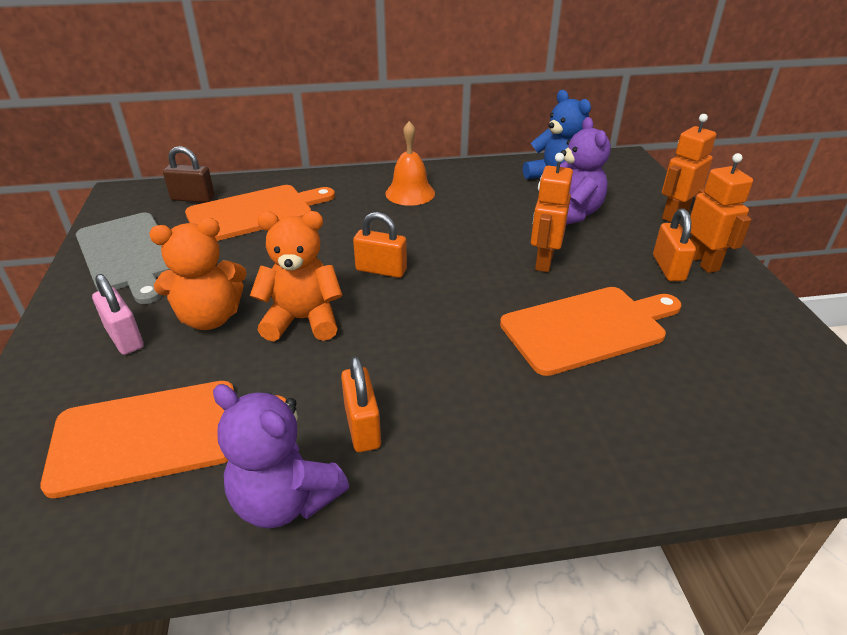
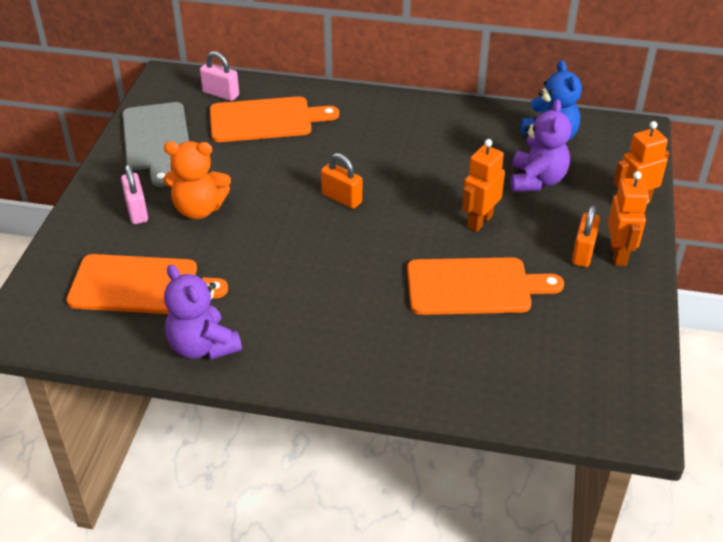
camera: 20 degrees right, 5 degrees up
(193, 198) = (221, 94): brown padlock -> pink padlock
(303, 320) = (263, 227): orange teddy bear -> none
(362, 427) = (269, 315): orange padlock -> none
(410, 193) = (405, 127): orange bell -> none

